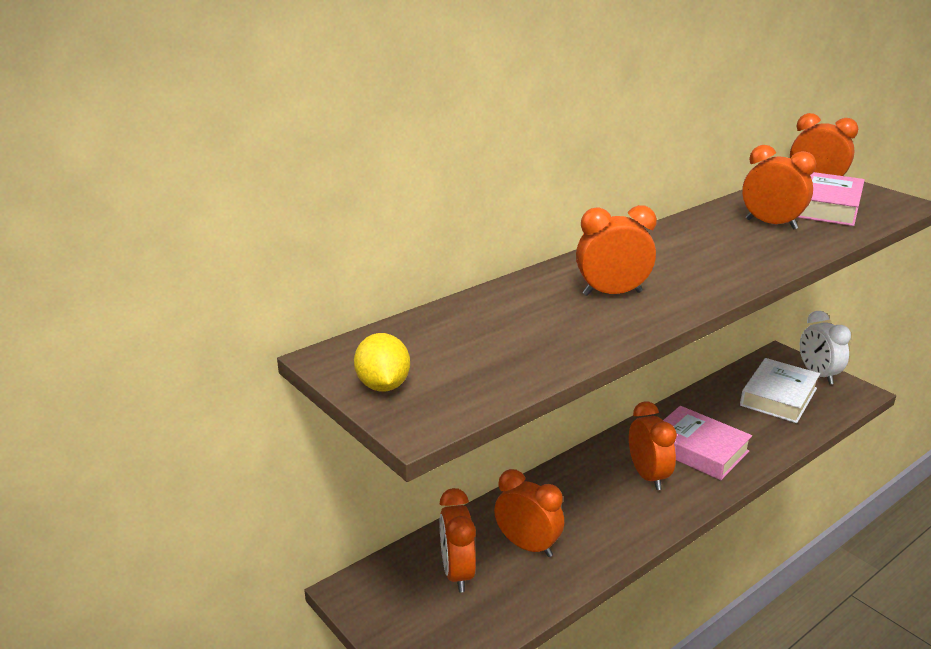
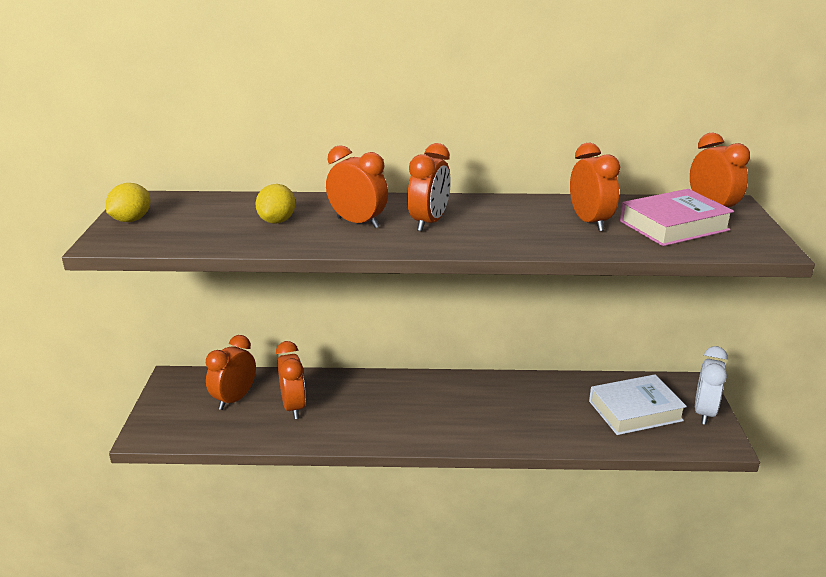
camera: 40 degrees right, 0 degrees up
(538, 322) = (277, 221): none -> yellow lemon
(648, 476) = (435, 409): orange clock -> orange clock (429, 223)
(698, 449) = (501, 412): pink book -> none

